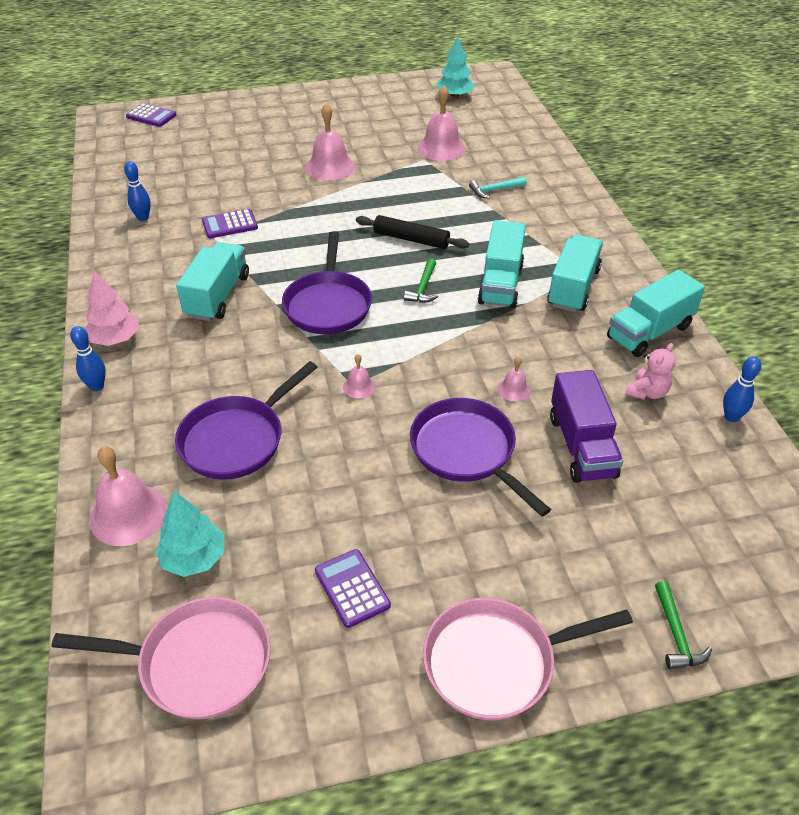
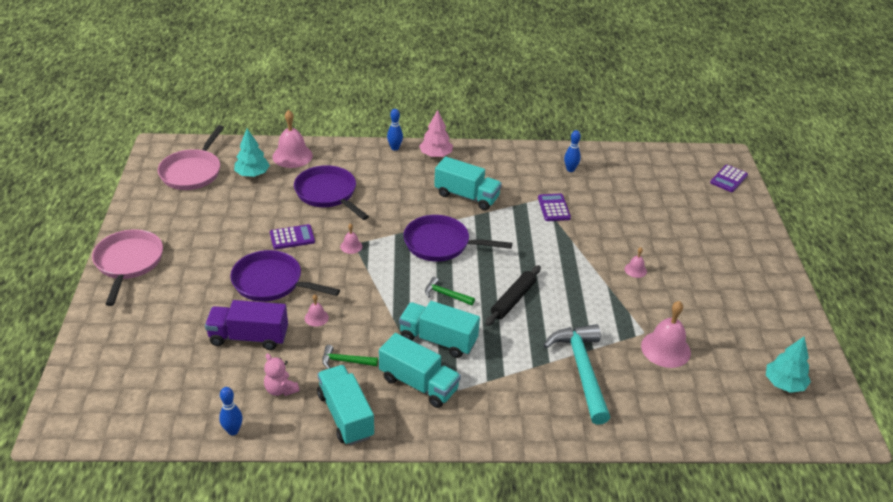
camera: 100 degrees right, 5 degrees down
(330, 167) = (635, 270): pink bell -> pink bell, size x0.49
(352, 588) = (202, 222): purple calculator -> purple calculator (292, 237)
(467, 452) = (271, 282): purple pan -> purple pan turned 135 degrees counterclockwise
(494, 190) = (582, 370): turquoise hammer -> turquoise hammer, size x2.14
(676, 634) = (96, 335): green hammer -> green hammer (345, 361)

